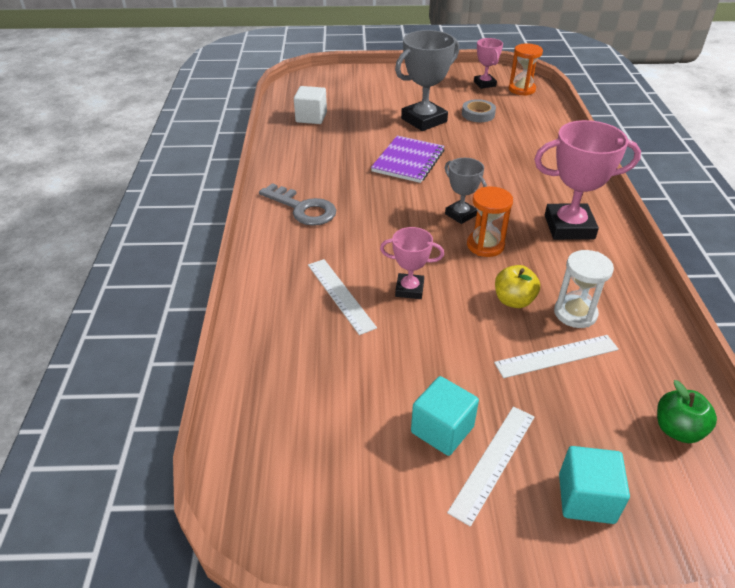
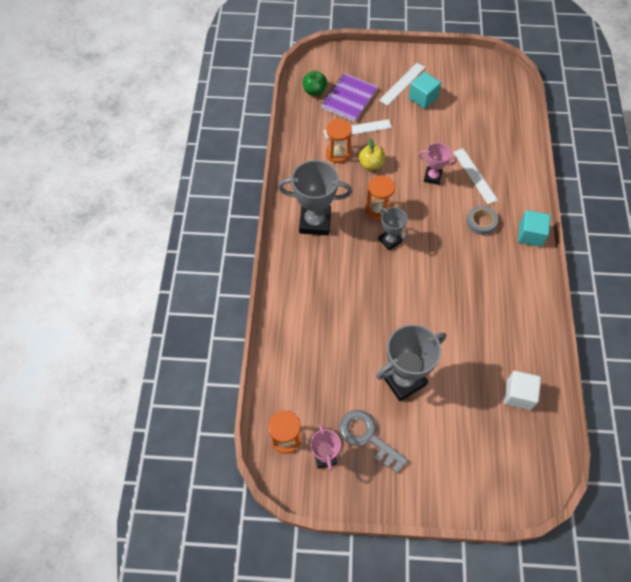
camera: 175 degrees left, 20 degrees up
(303, 208) = (508, 256): grey key -> grey key (367, 437)
(408, 161) = (424, 311): purple notebook -> purple notebook (349, 99)
(478, 114) = (347, 387): grey tape -> grey tape (481, 222)
(569, 227) = (315, 222): pink trophy -> grey trophy
(575, 313) = (338, 153): white hourglass -> orange hourglass
(586, 498) = (367, 68): turquoise cube -> turquoise cube (530, 235)

